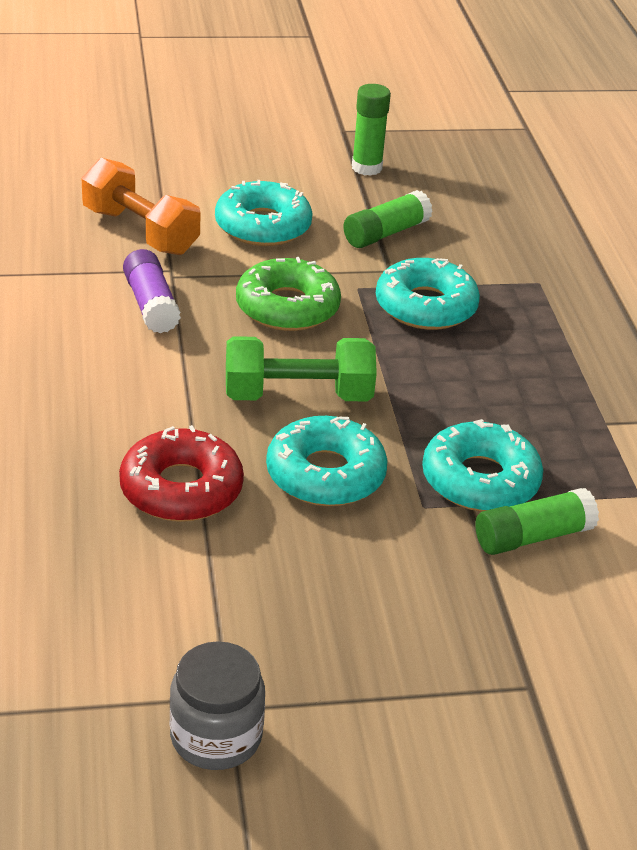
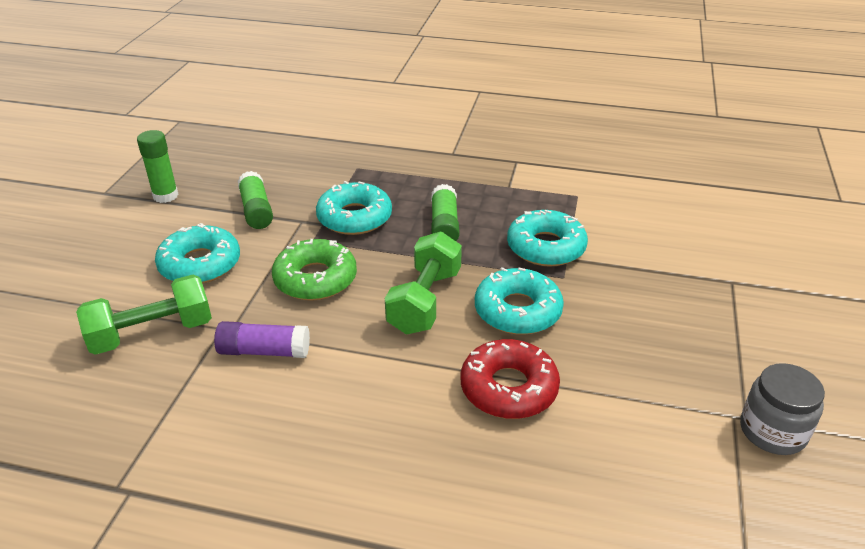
camera: 65 degrees left, 0 degrees up
(140, 231) = (152, 333): orange dumbbell -> green dumbbell
(533, 536) = (604, 243): green glue stick -> green glue stick (444, 225)

